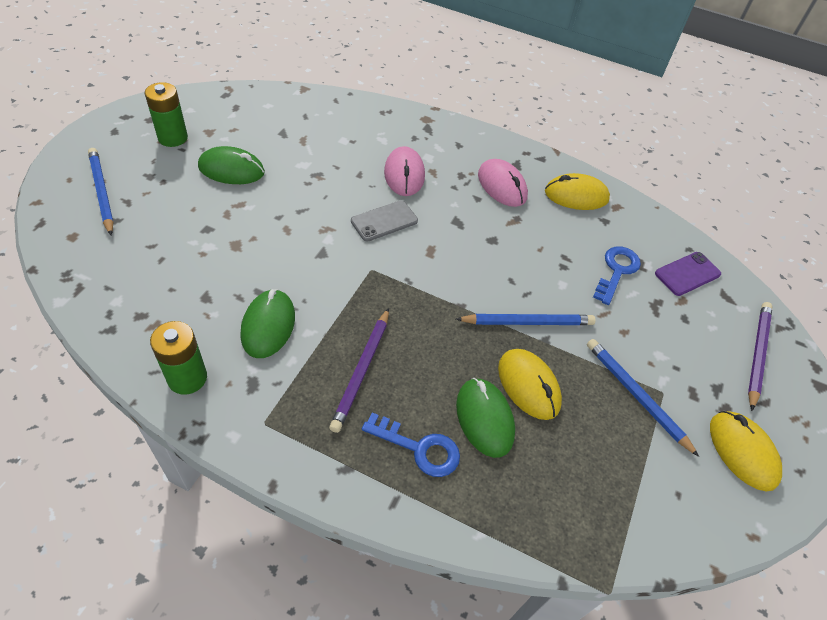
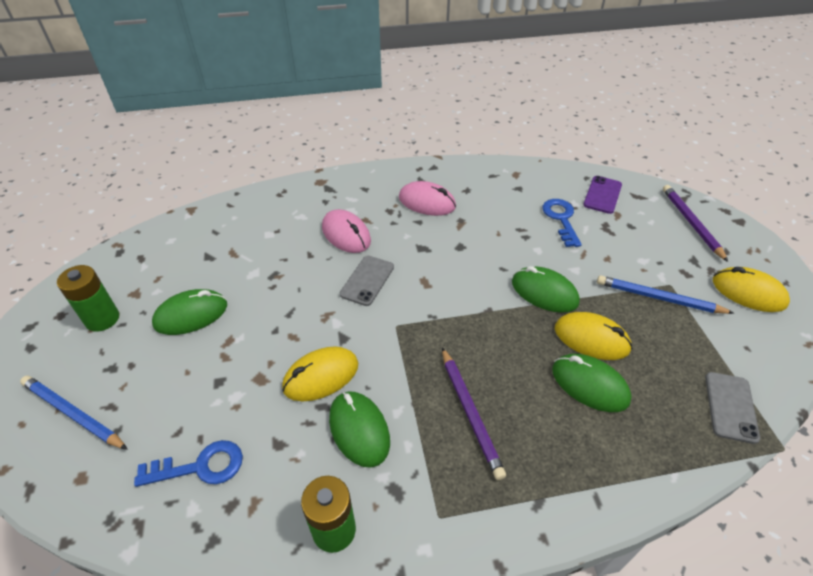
camera: 30 degrees left, 5 degrees down
(419, 448) = (571, 442): blue key -> blue key (200, 466)
(527, 322) = (544, 292): blue pencil -> green mouse
(576, 196) = (483, 181): yellow mouse -> yellow mouse (321, 376)
(598, 525) = (730, 407): none -> grey phone

